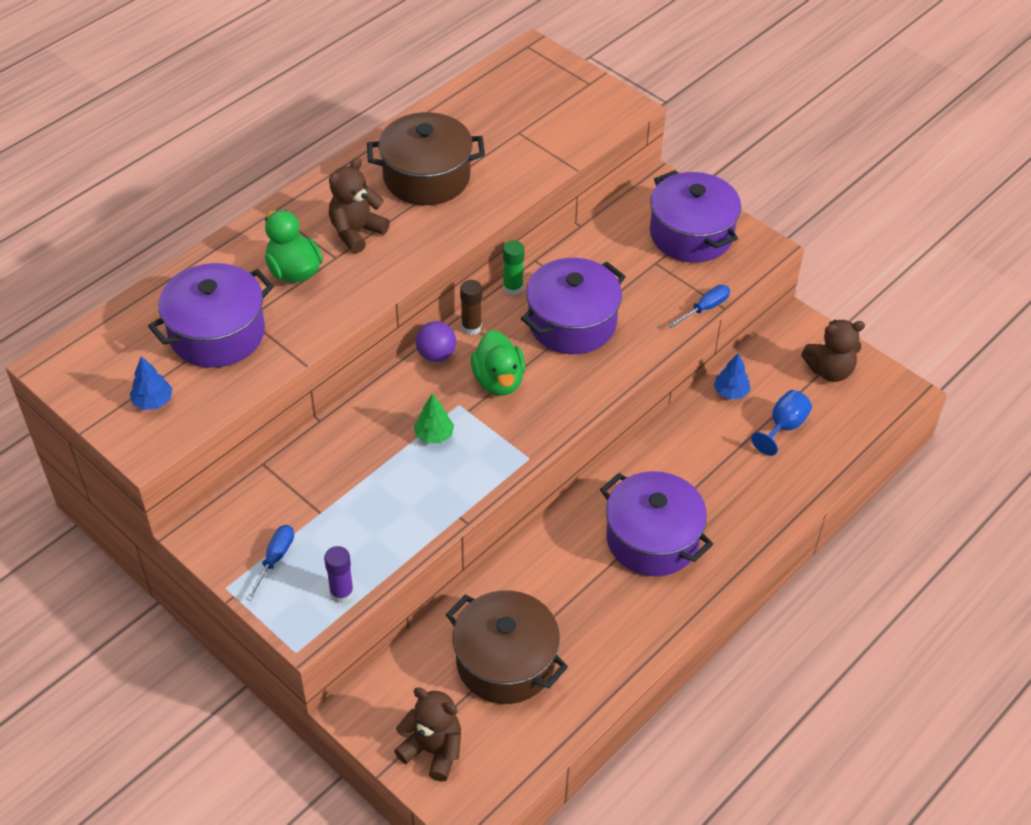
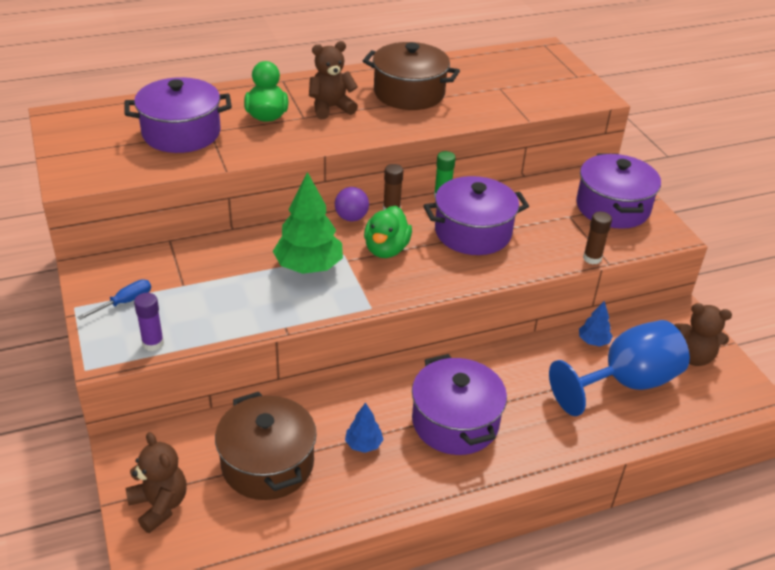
camera: 25 degrees right, 10 degrees down
(153, 401) = (101, 156): blue tree -> blue tree (363, 444)
(434, 435) = (309, 267): green tree -> green tree, size x1.99
(705, 308) = (592, 258): blue screwdriver -> brown glue stick
(783, 427) = (626, 383): blue goblet -> blue goblet, size x2.00

